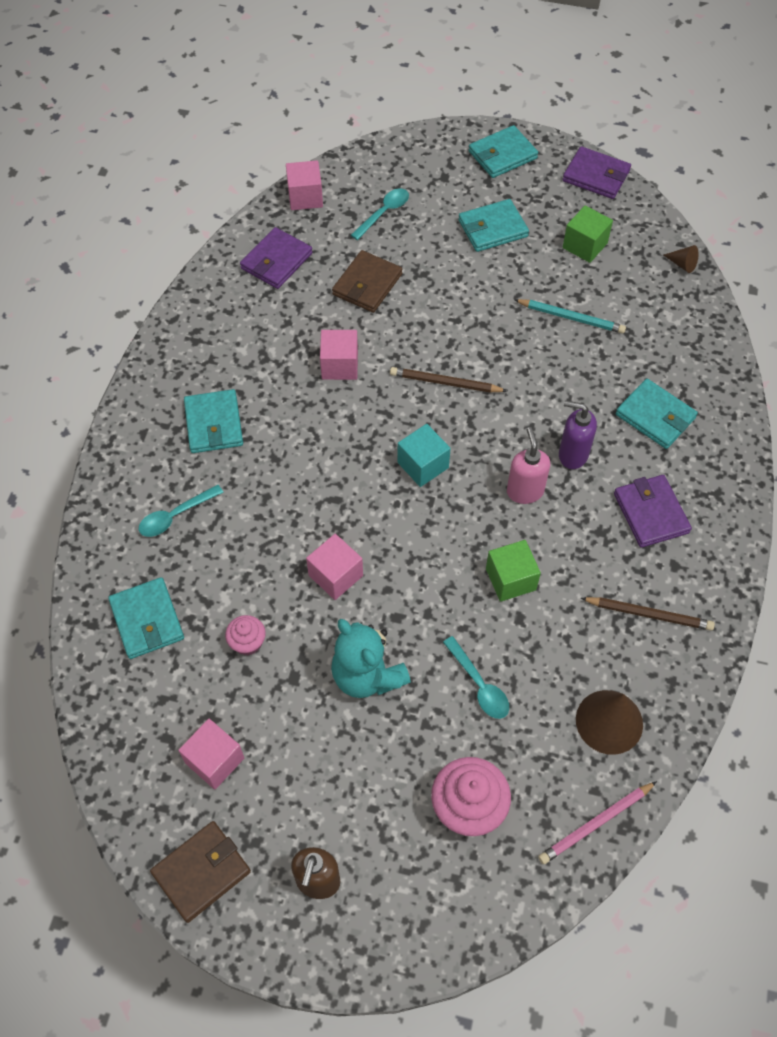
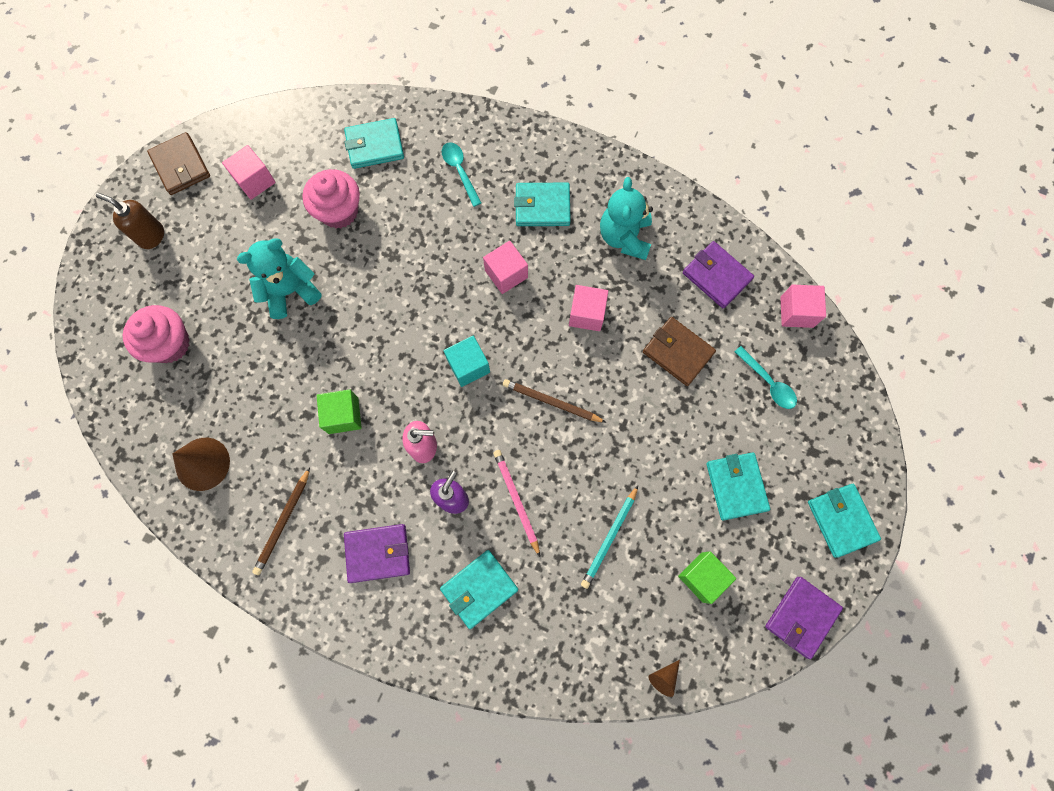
camera: 100 degrees right, 15 degrees up
(242, 343) = (624, 237): none -> turquoise teddy bear
(247, 642) = (339, 211): pink cupcake -> pink cupcake, size x1.81
(335, 575) = (380, 281): pink cube -> pink cube (506, 274)
(445, 383) = (552, 402): brown pencil -> brown pencil turned 90 degrees counterclockwise
(479, 685) = (260, 371): turquoise spoon -> none
(596, 823) = (130, 432): pink pencil -> pink pencil (516, 501)

